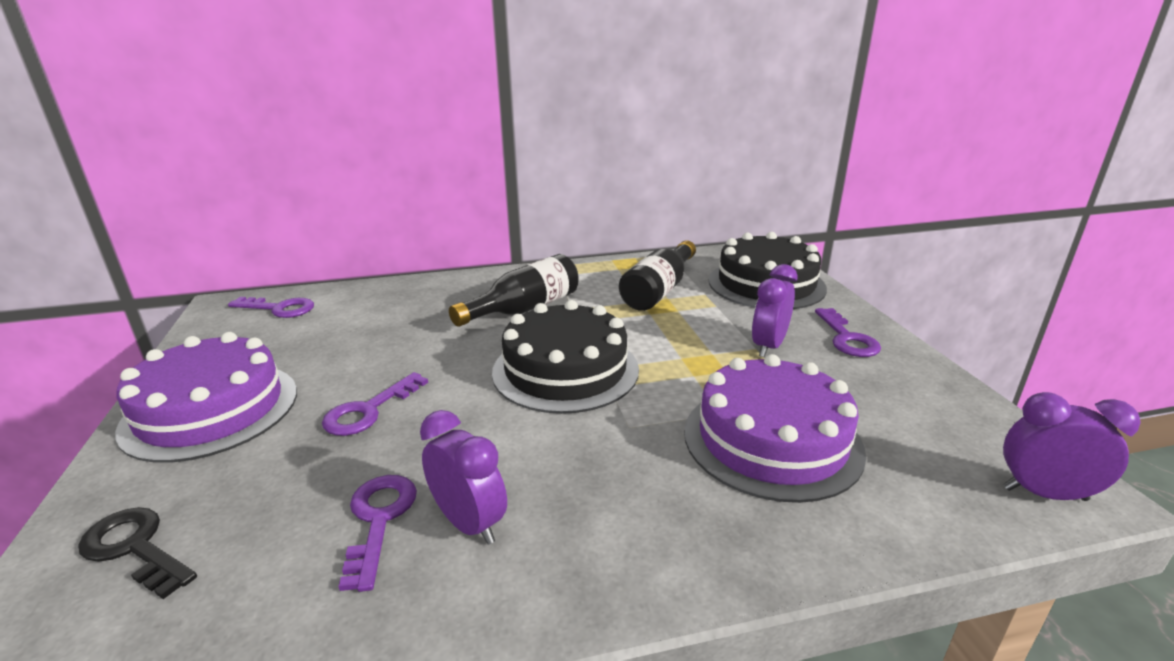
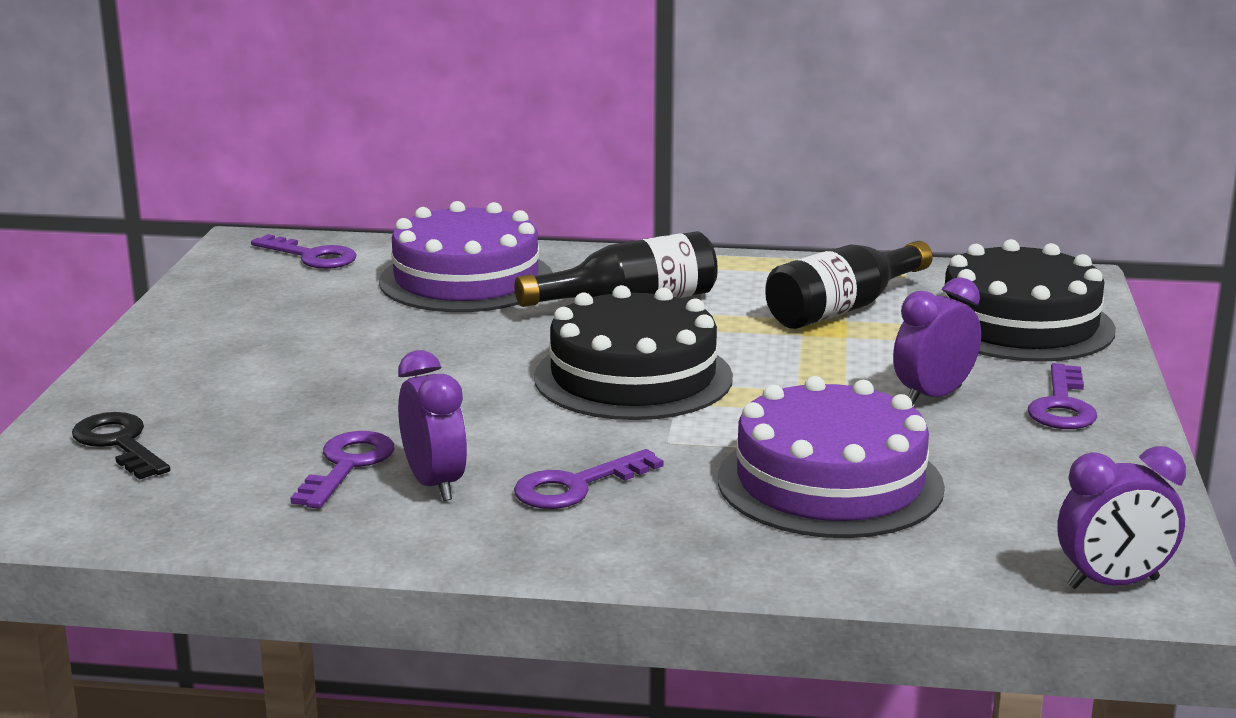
camera: 20 degrees right, 5 degrees down
(211, 409) = (208, 348): purple cake -> purple cake (466, 279)
(369, 410) = (376, 377): purple key -> purple key (576, 486)
(1044, 494) = (1113, 583): purple clock -> purple clock turned 135 degrees clockwise

